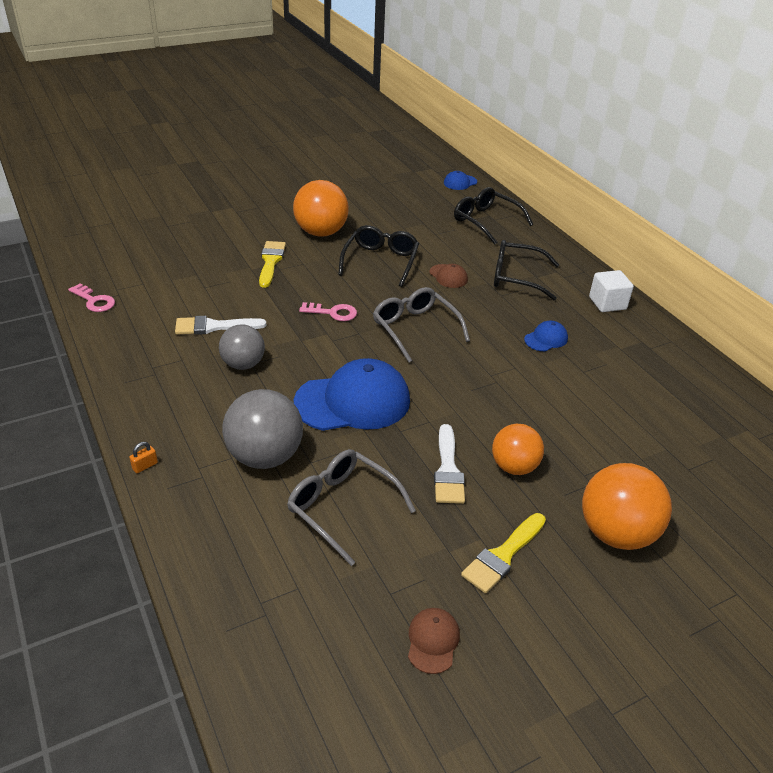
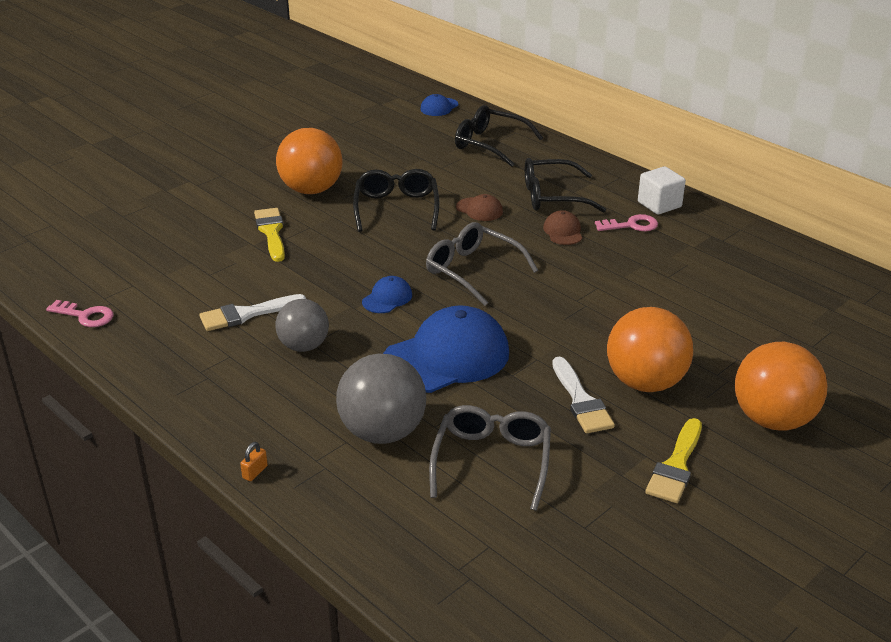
camera: 15 degrees left, 5 degrees down
(333, 313) = (374, 272): pink key -> pink key (631, 225)
(342, 507) = (492, 461): grey glasses -> grey glasses turned 75 degrees clockwise
(433, 641) = (648, 558): brown cap -> brown cap (563, 231)
(514, 467) = (645, 382): orange ball -> orange ball, size x1.53
(546, 339) = (615, 252): blue cap -> blue cap (387, 298)

